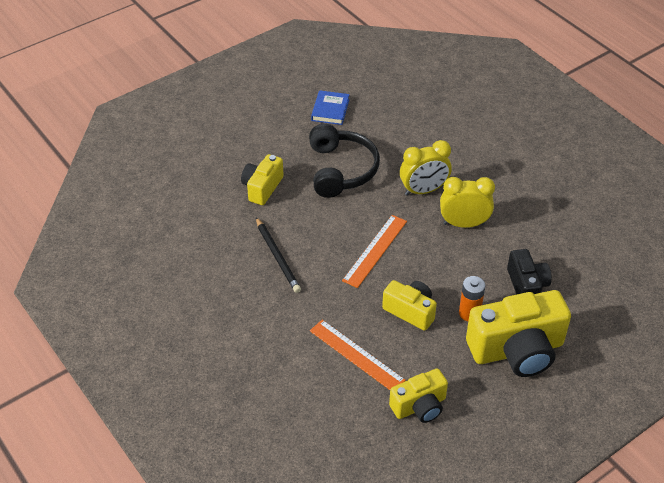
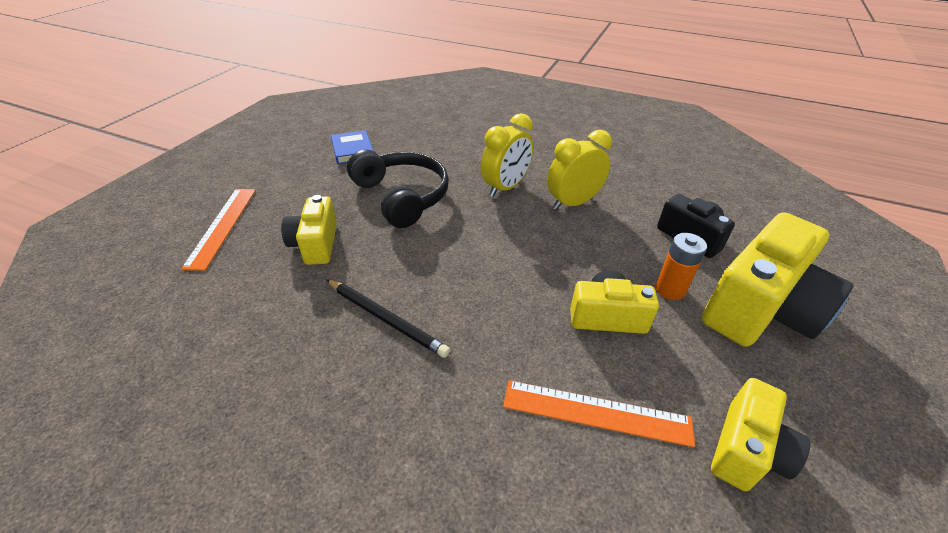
camera: 30 degrees left, 5 degrees down
(375, 250) = (505, 263): orange ruler -> orange ruler (222, 226)

